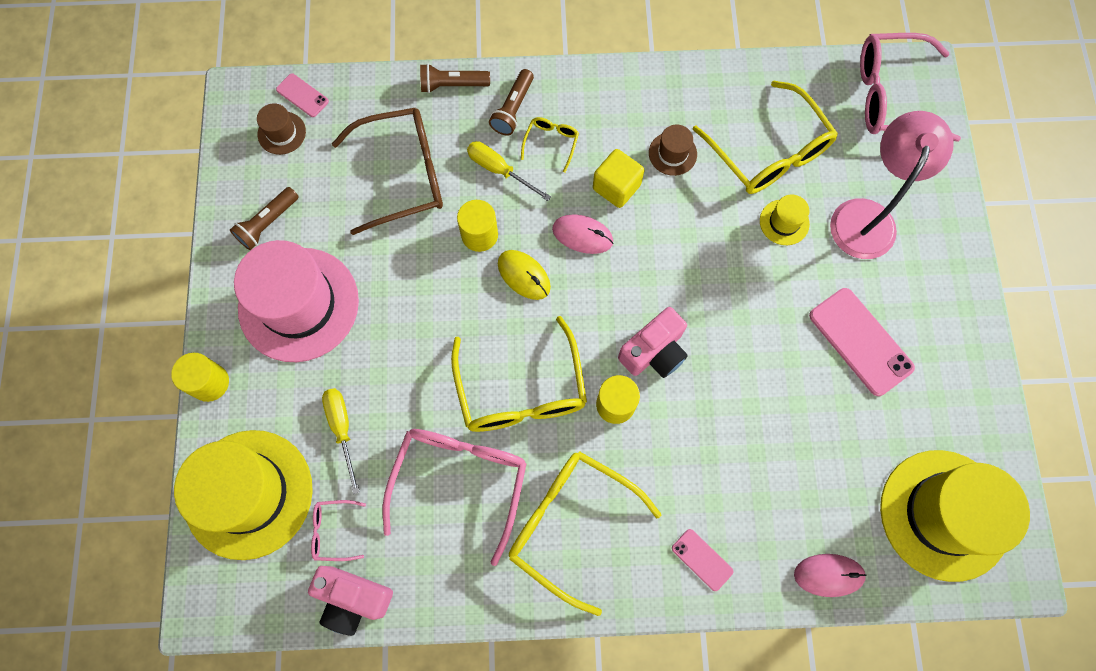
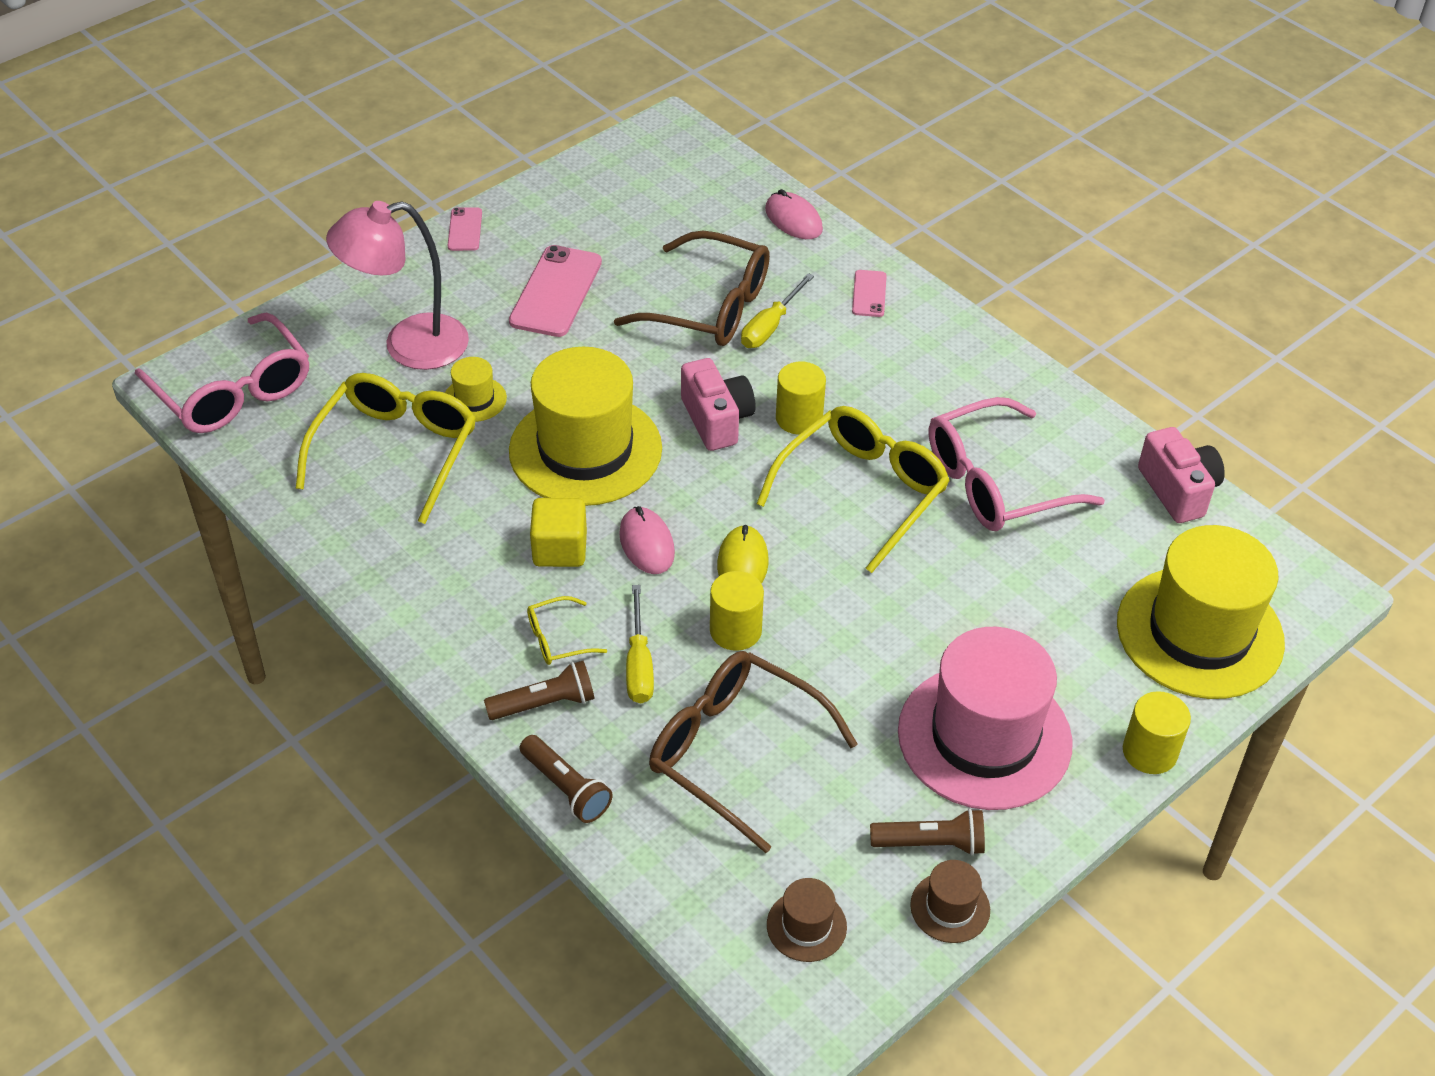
camera: 130 degrees left, 25 degrees down
(302, 95) = (733, 945): pink phone -> pink phone (465, 229)
(333, 531) = (1146, 543): pink glasses -> none
(342, 429) = (1057, 603): yellow screwdriver -> yellow screwdriver (770, 326)
(571, 524) = (939, 387): yellow glasses -> none
(654, 352) = (717, 420): pink camera -> pink camera turned 60 degrees clockwise
(672, 153) = (471, 526): brown hat -> brown hat (950, 907)
(770, 433) = (709, 306): none -> brown glasses
(944, 514) = (667, 181): yellow hat -> yellow hat (585, 450)

